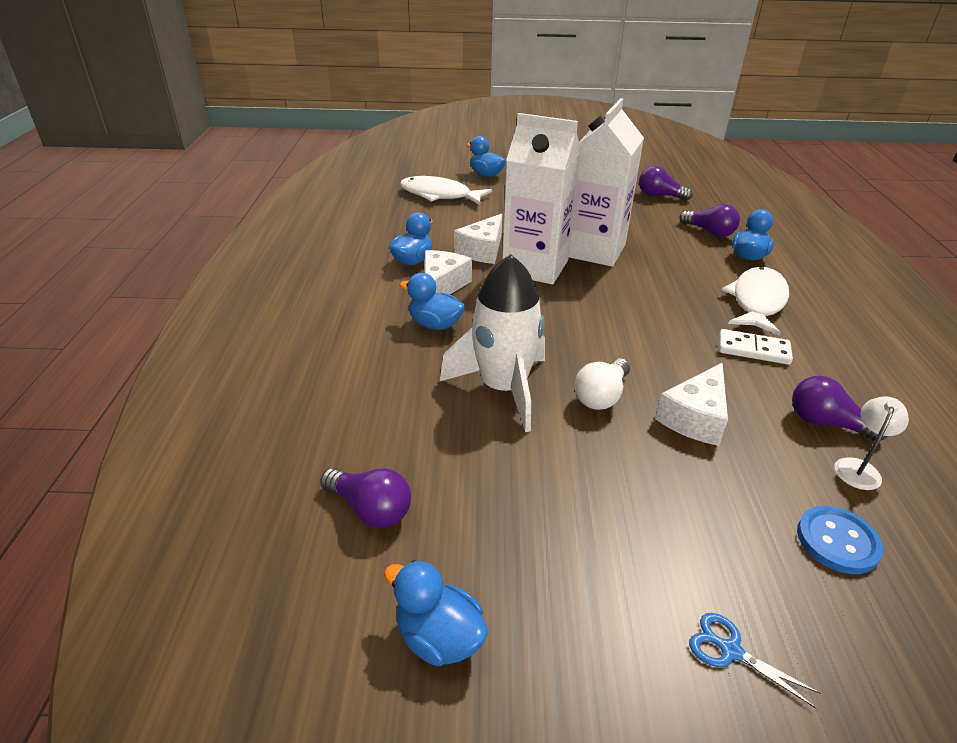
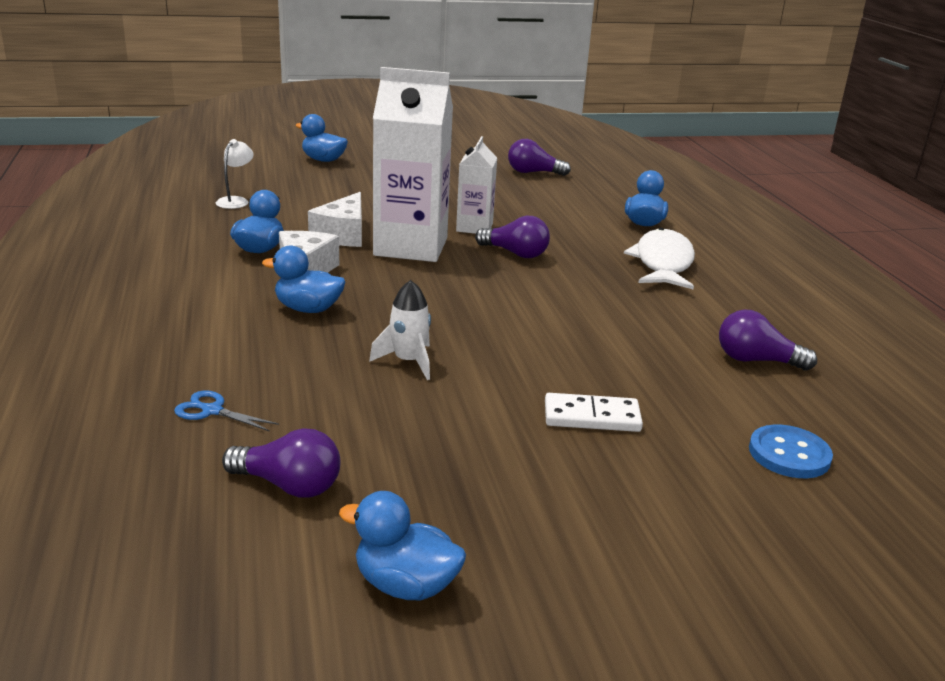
camera: 15 degrees left, 10 degrees down
(439, 195) = (271, 183): white fish -> none
(503, 388) = (408, 362): white rocket -> white rocket, size x0.51
(594, 250) = (474, 227): white carton -> white carton, size x0.54
(601, 396) = (520, 359): white light bulb -> none
(695, 417) = (625, 368): white cheese -> none
(709, 232) = (597, 204): purple light bulb -> purple light bulb (515, 253)
(730, 650) = (709, 552): blue scissors -> blue scissors (212, 411)
(753, 349) = (669, 305): white domino -> white domino (592, 417)
(859, 468) = (795, 394): white lamp -> white lamp (236, 201)

